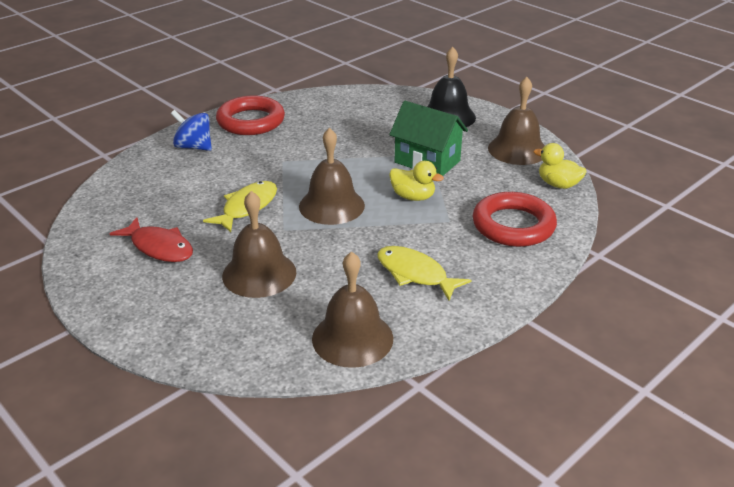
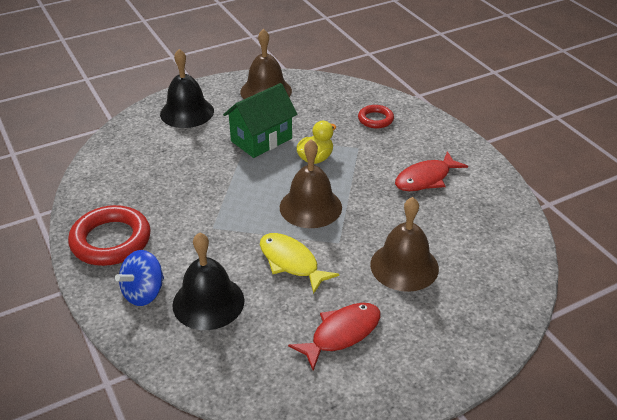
camera: 75 degrees left, 5 degrees up
(188, 176) = (208, 302): none -> black bell
(352, 338) = (499, 224): brown bell -> none
(415, 274) = (425, 179): yellow fish -> red fish
(513, 225) = (375, 119): red ring -> red ring, size x0.54
(558, 184) = (327, 86): yellow duck -> none

